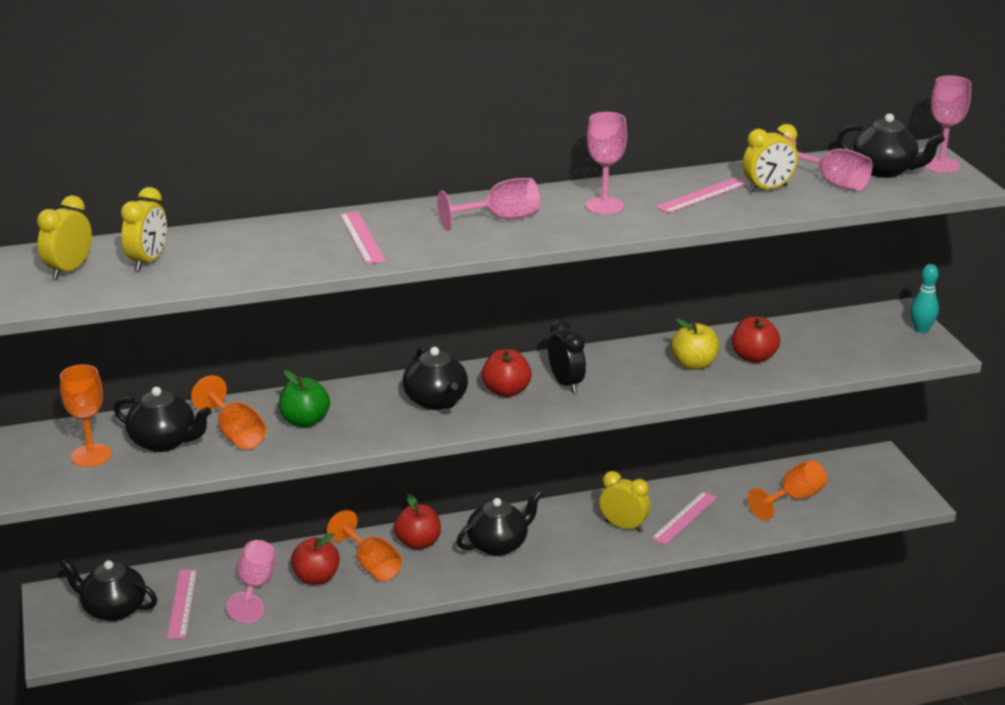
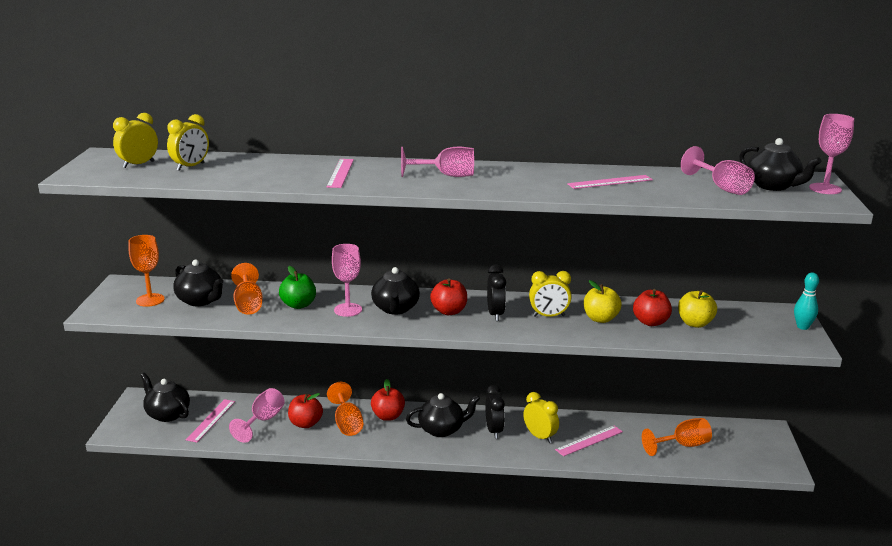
camera: 20 degrees right, 5 degrees down
(564, 531) = (494, 431): none -> black clock
(604, 206) = (530, 178): pink goblet -> pink goblet (348, 310)
(767, 189) = (666, 185): yellow clock -> yellow clock (548, 316)
(804, 349) = (695, 323): none -> yellow apple

